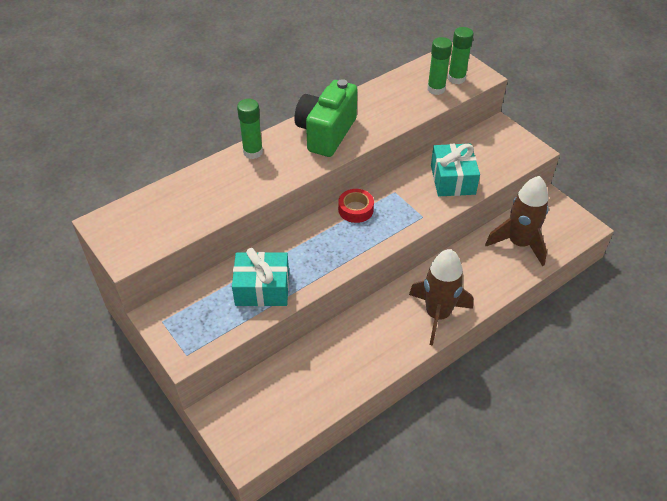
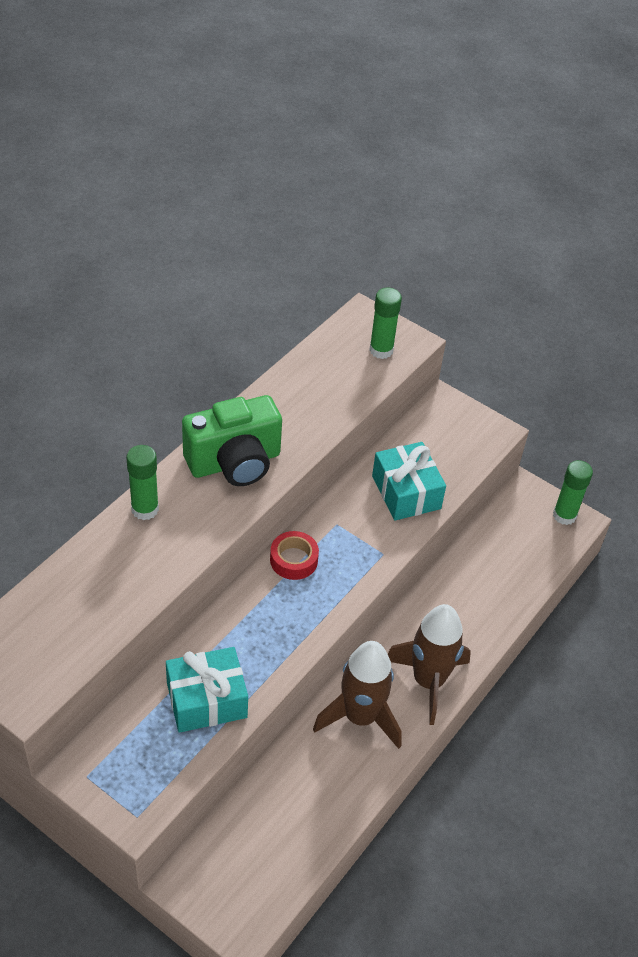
camera: 20 degrees left, 0 degrees up
(326, 133) = (235, 462): green camera -> green camera turned 120 degrees counterclockwise
(436, 89) = (359, 371): green glue stick -> green glue stick (564, 515)
(519, 243) = (502, 560): brown rocket -> brown rocket (360, 717)

